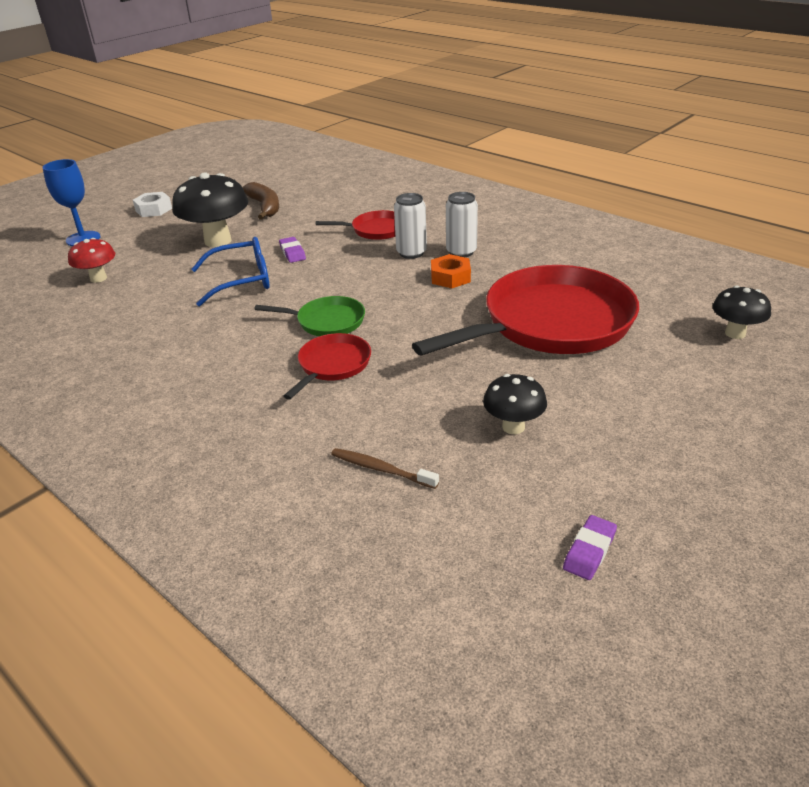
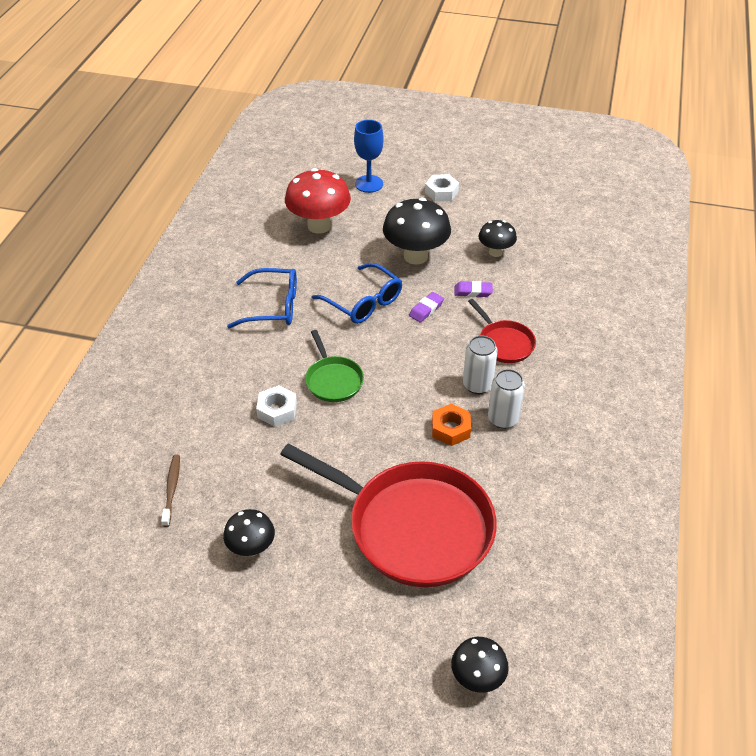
camera: 60 degrees right, 10 degrees up
(98, 278) = (319, 226): red mushroom -> red mushroom, size x1.76
(177, 333) = (273, 306): none -> blue glasses
(265, 206) = (495, 252): brown banana -> black mushroom
(332, 365) = (277, 410): red pan -> white nut
(589, 551) = (135, 635): purple eraser -> purple eraser (473, 291)

